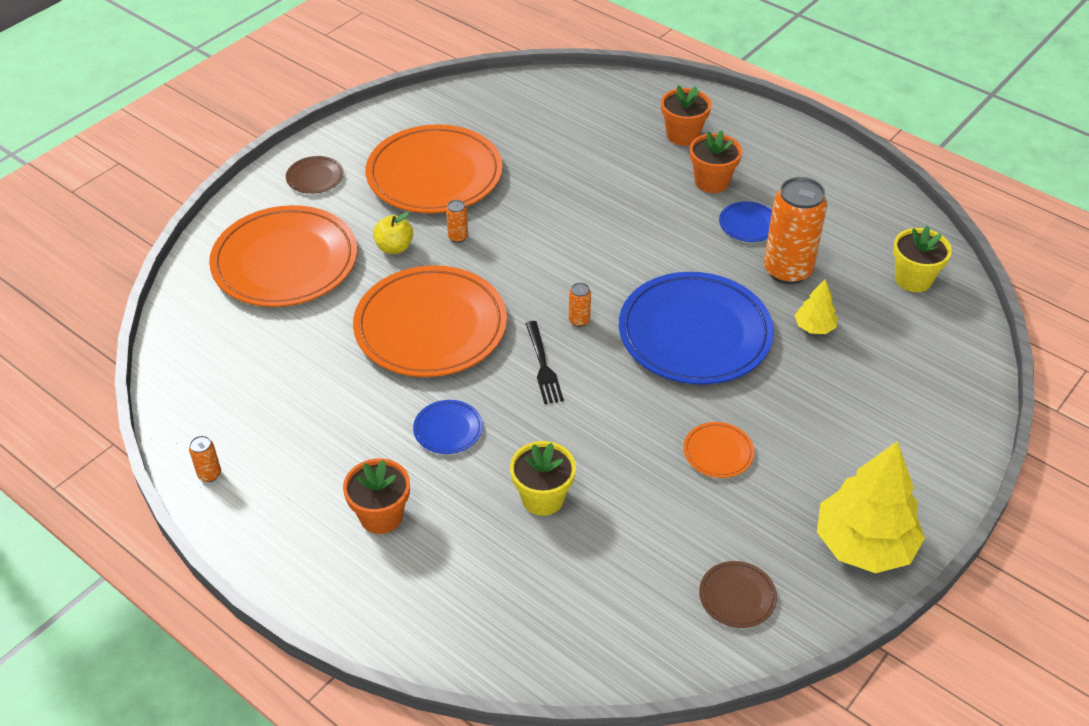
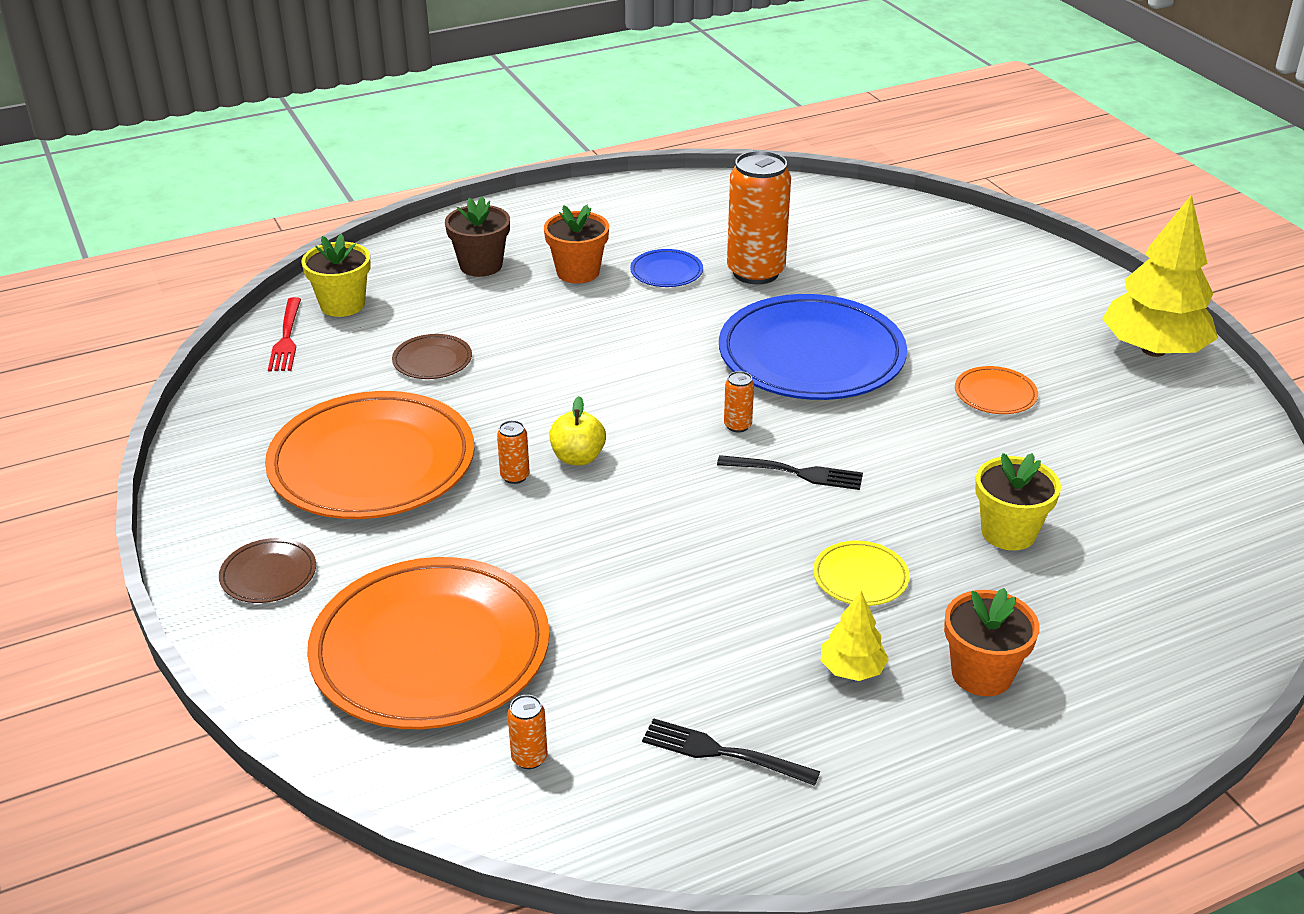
camera: 65 degrees left, 10 degrees down
(209, 474) = (827, 834): orange can -> orange can (529, 758)
(256, 409) = (722, 753): none -> black fork
(394, 247) = (489, 536): yellow apple -> yellow apple (578, 457)
(430, 326) = (667, 544): orange plate -> none
(448, 429) = (860, 577): blue plate -> yellow plate
(535, 90) = (286, 338): none -> red fork
(683, 135) = (481, 265): orange flower pot -> brown flower pot
(737, 596) = (1195, 442): brown plate -> brown plate (432, 360)
(814, 327) = (849, 284): yellow tree -> yellow tree (852, 669)
(913, 279) = (819, 212): yellow flower pot -> yellow flower pot (342, 305)

